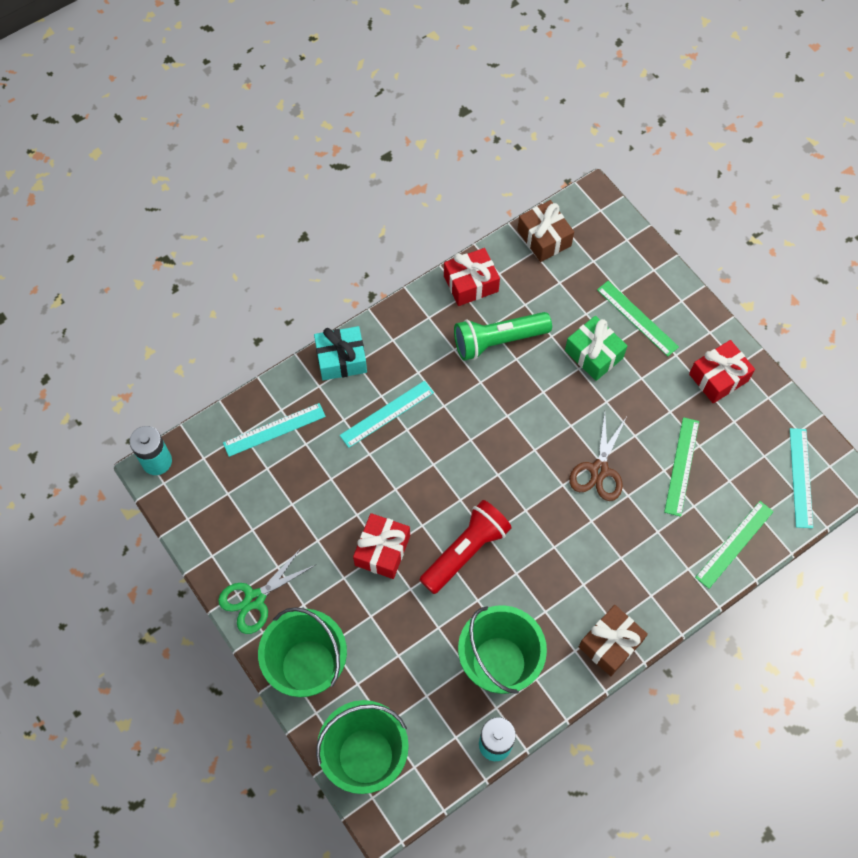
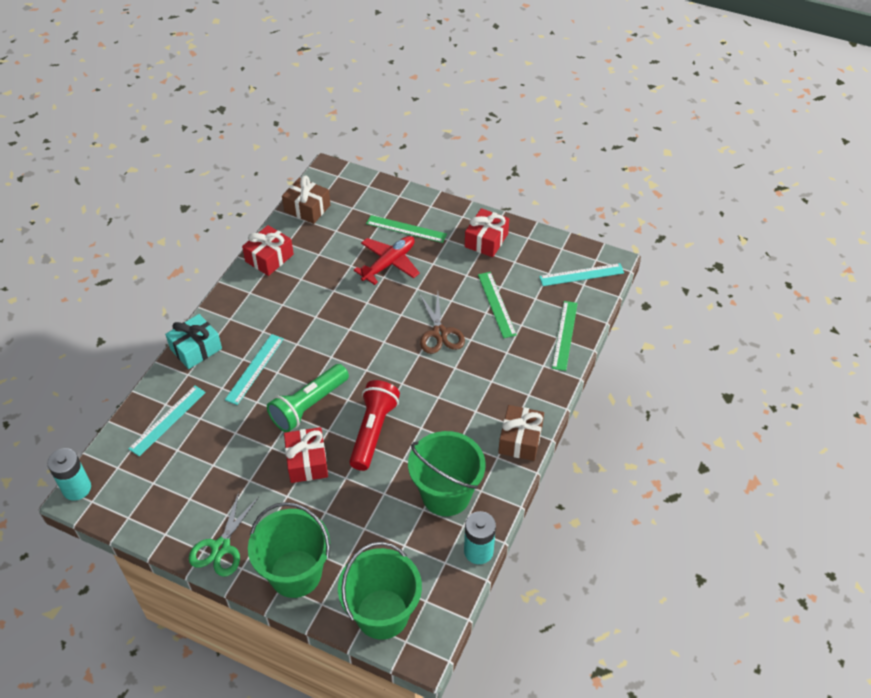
camera: 30 degrees left, 15 degrees down
(498, 341) = (313, 285): green flashlight -> green flashlight (308, 406)
(593, 354) = (389, 263): green gift -> red plane
(800, 477) = (581, 275): turquoise ruler -> turquoise ruler turned 75 degrees counterclockwise

